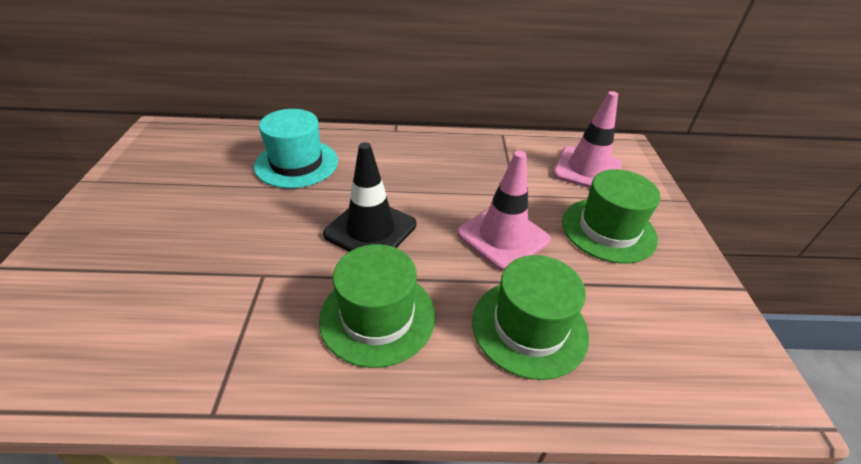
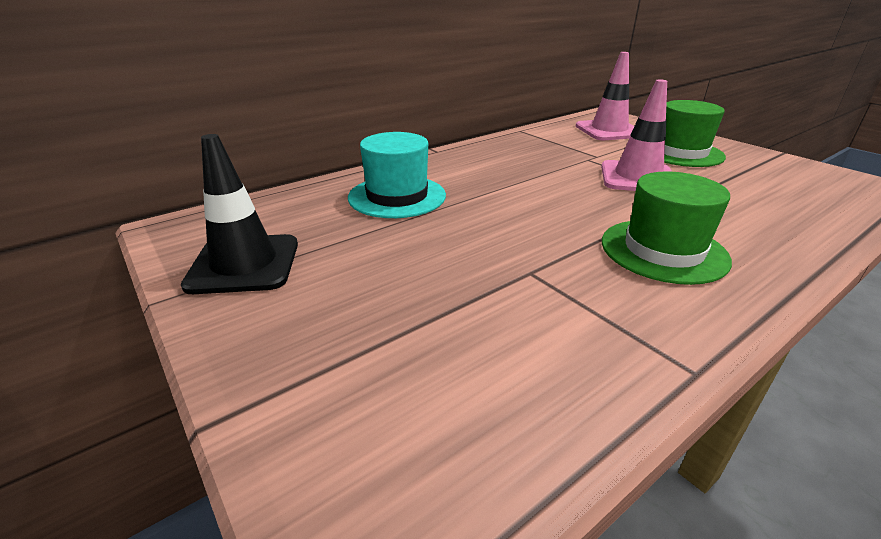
camera: 35 degrees left, 10 degrees down
(370, 229) = (549, 209): black traffic cone -> black traffic cone (244, 264)
(529, 327) = (746, 211): green hat -> none

